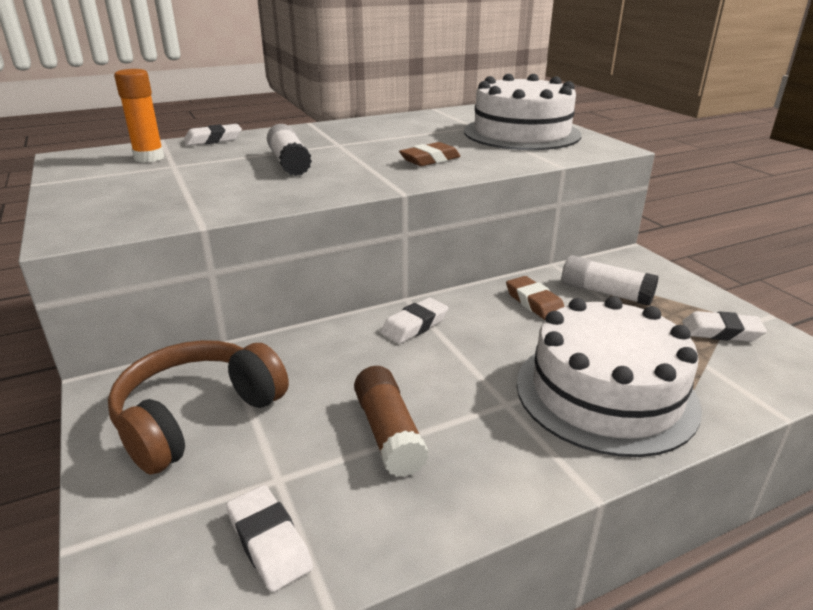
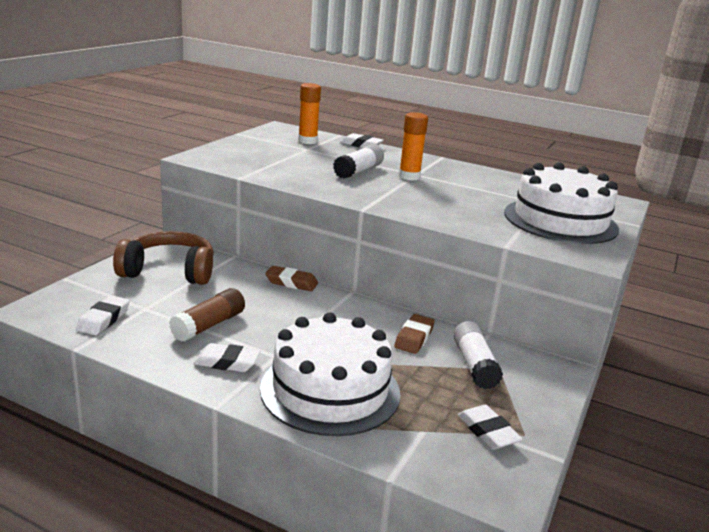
camera: 50 degrees right, 5 degrees down
(341, 148) = (409, 177): none -> orange glue stick
(415, 325) = (324, 302): white eraser -> white eraser (227, 362)
(430, 160) = (436, 204): brown eraser -> brown eraser (291, 282)

